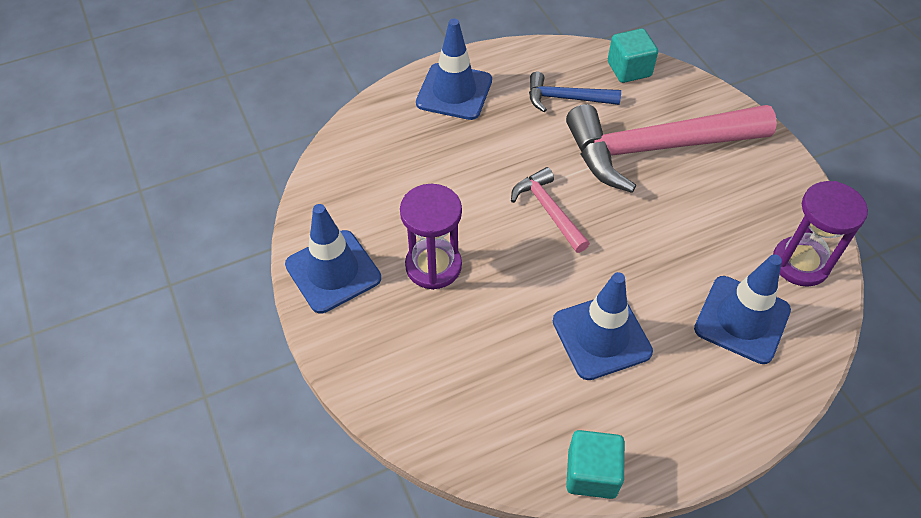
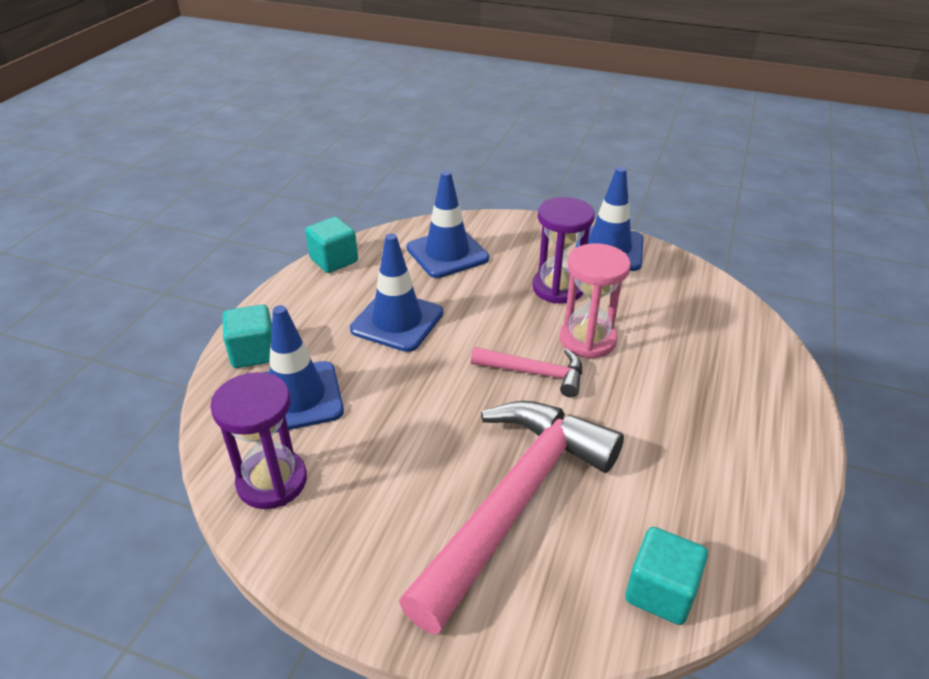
camera: 135 degrees right, 15 degrees down
(454, 92) = (756, 414): blue traffic cone -> blue traffic cone (447, 253)
(478, 206) = (587, 340): none -> pink hourglass
(566, 98) = (664, 490): blue hammer -> none
(752, 397) = (253, 352): none -> turquoise cube

